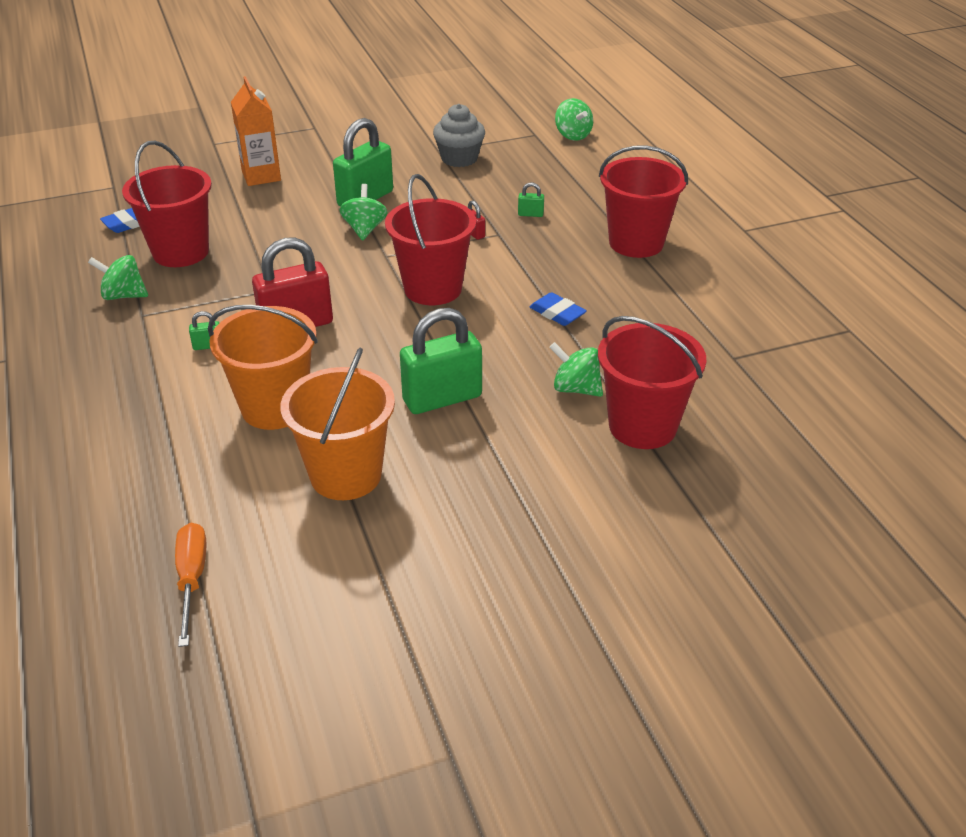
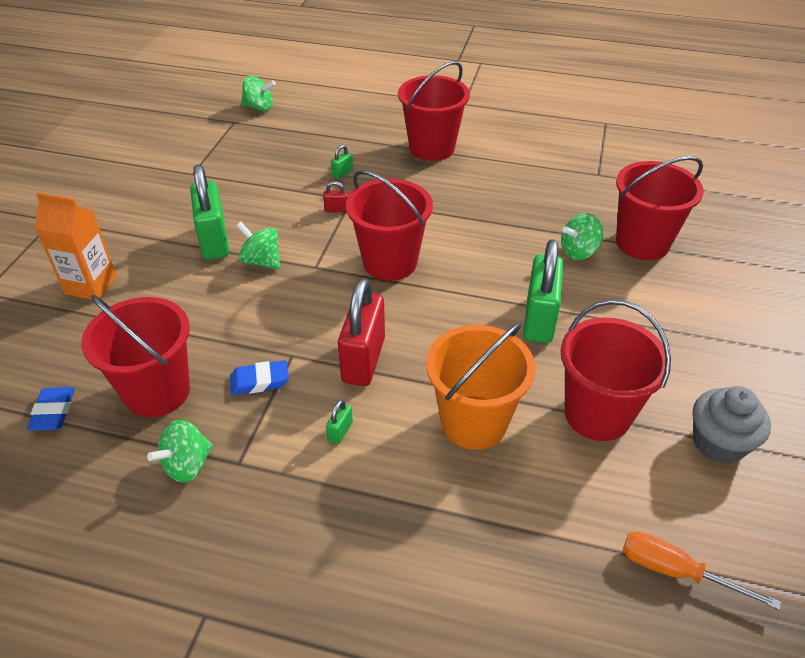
camera: 55 degrees left, 5 degrees up
(346, 475) = (597, 414): orange bucket -> red bucket
(459, 158) = (219, 169): grey cupcake -> grey cupcake (718, 443)
(557, 313) = (482, 219): blue eraser -> blue eraser (259, 381)

